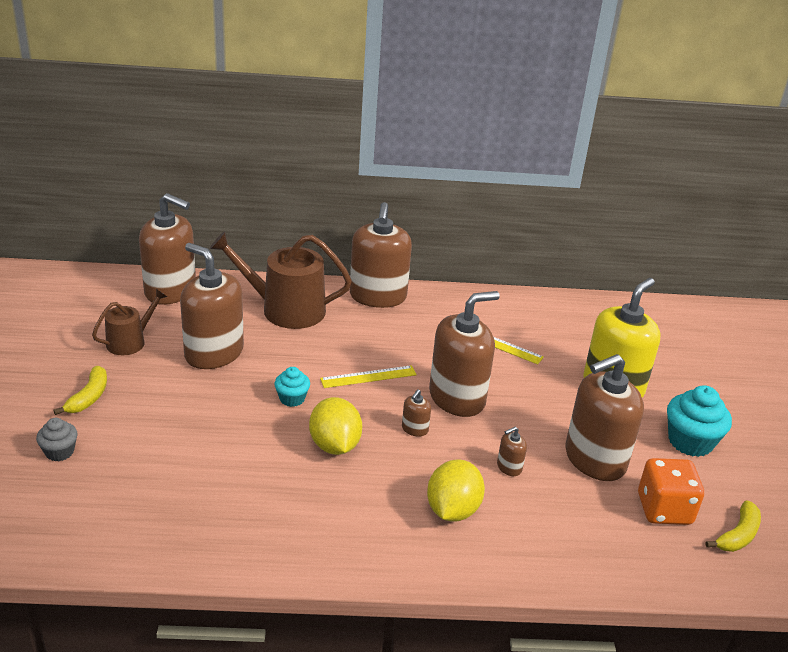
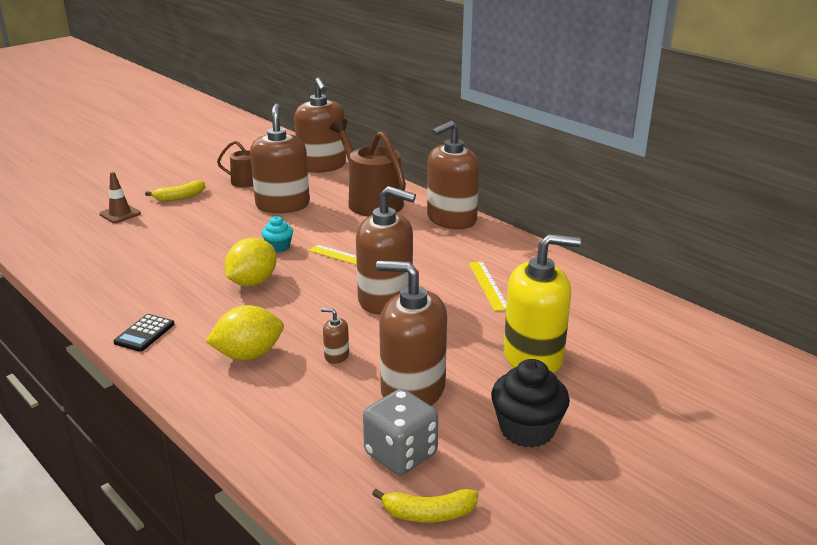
camera: 50 degrees right, 5 degrees down
(59, 452) = (120, 214): grey cupcake -> brown traffic cone
(340, 552) = (144, 333): none -> black calculator
(414, 429) = (319, 300): brown soap dispenser -> none
(664, 509) = (400, 454): orange dice -> grey dice
(690, 442) = (527, 429): turquoise cupcake -> black cupcake

